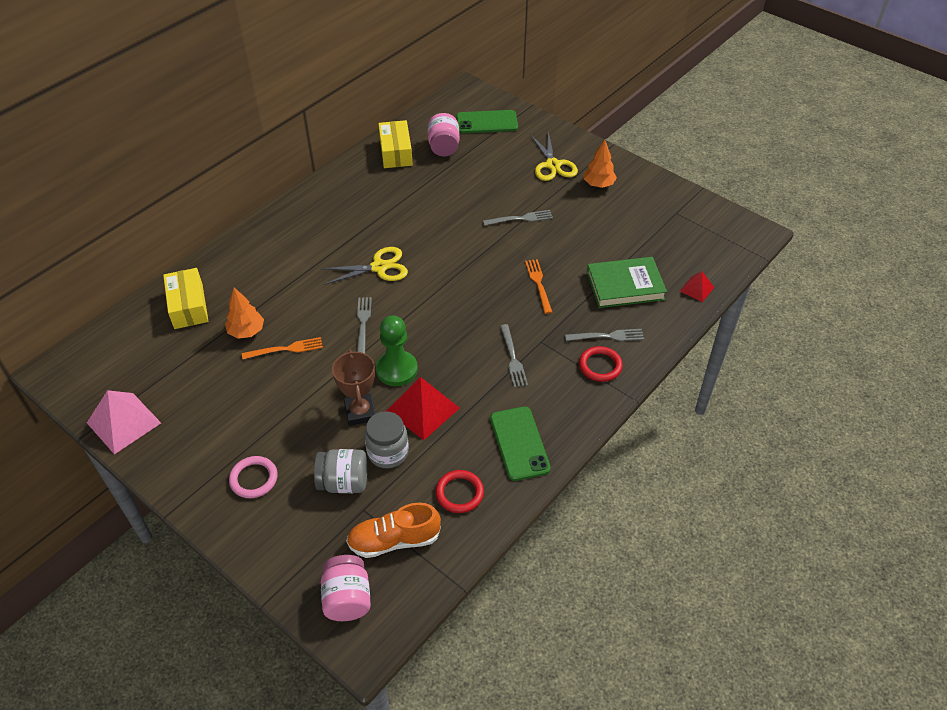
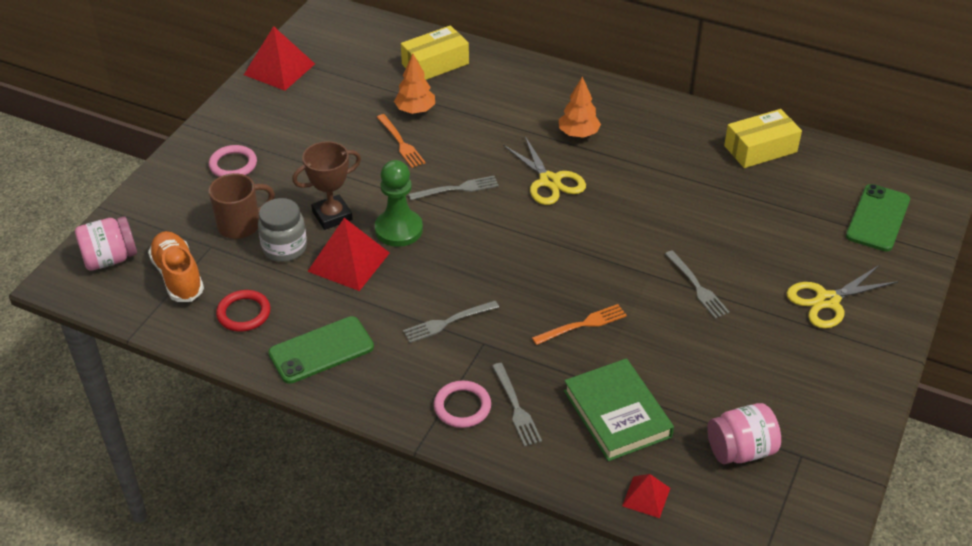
camera: 75 degrees right, 5 degrees down
(124, 422) = (279, 69): pink pyramid -> red pyramid
(344, 482) = (240, 225): grey jar -> brown mug
(444, 147) = (797, 188): pink jar -> pink jar (740, 450)
(487, 122) = (877, 218): green phone -> green phone turned 45 degrees clockwise
(598, 184) = (814, 356): orange tree -> orange tree (578, 134)
(600, 366) = (462, 407): red ring -> pink ring

